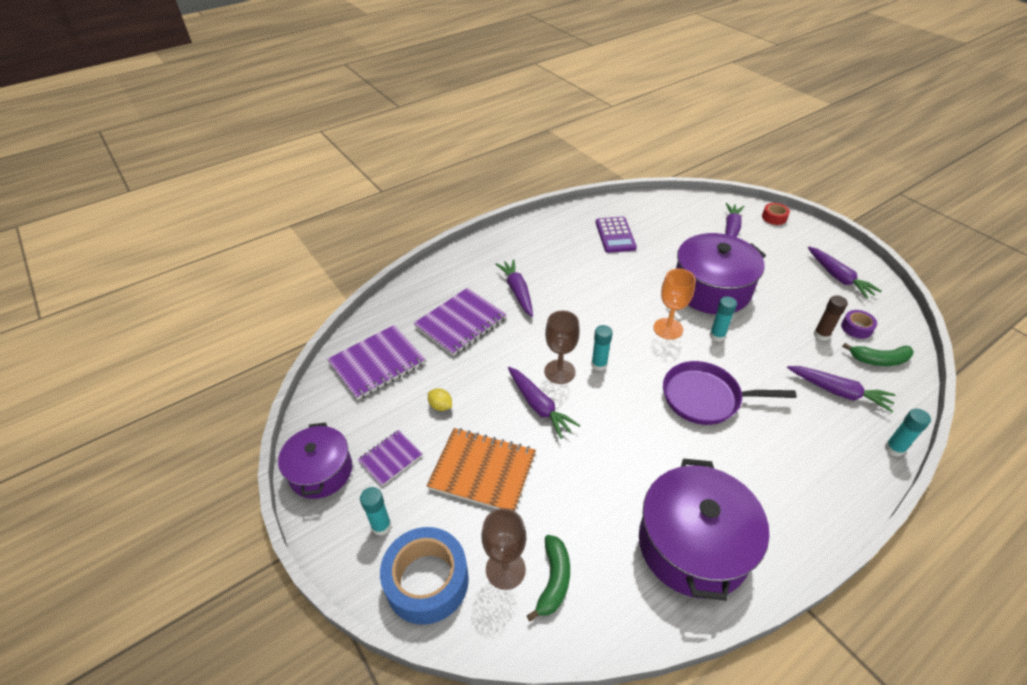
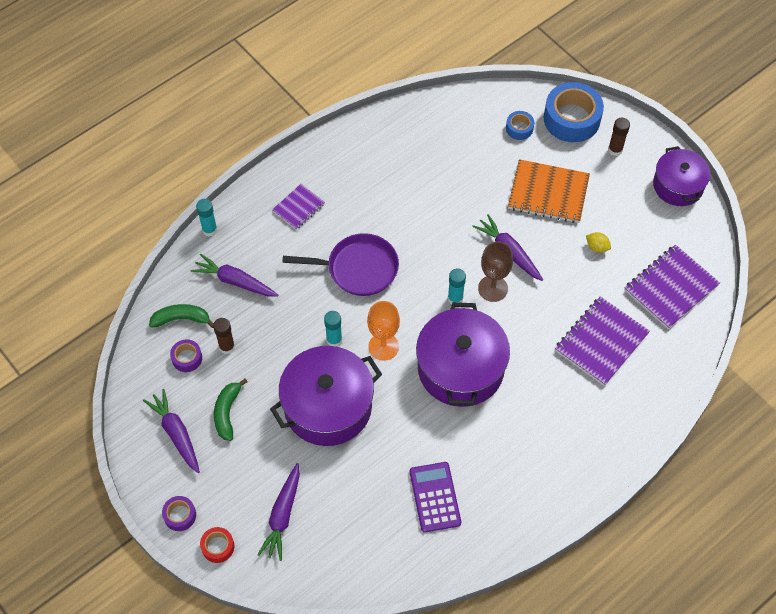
camera: 175 degrees right, 15 degrees up
(381, 526) = (615, 150): turquoise glue stick -> brown glue stick
(390, 458) = (626, 199): purple notebook -> purple notebook (299, 208)
(505, 569) = (519, 128): brown goblet -> blue tape
(517, 291) = (547, 390): purple carrot -> none
(553, 580) = (485, 124): green banana -> green banana (227, 412)
(693, 545) = (387, 151): purple pot -> purple pot (460, 368)
(810, 233) = (180, 515): none -> purple tape

